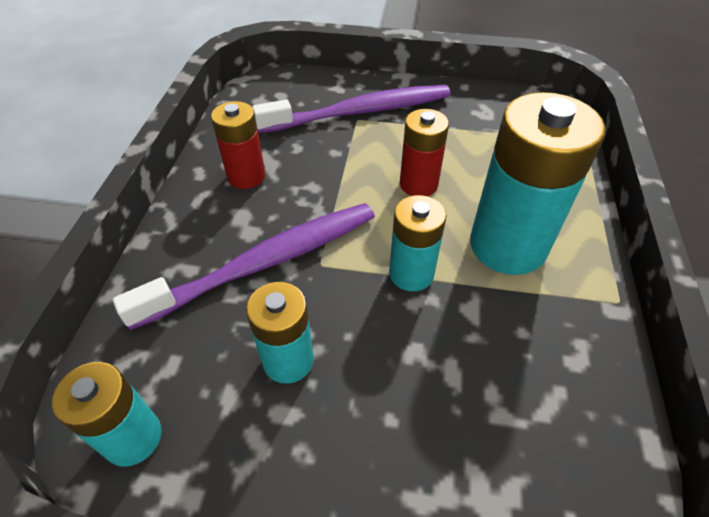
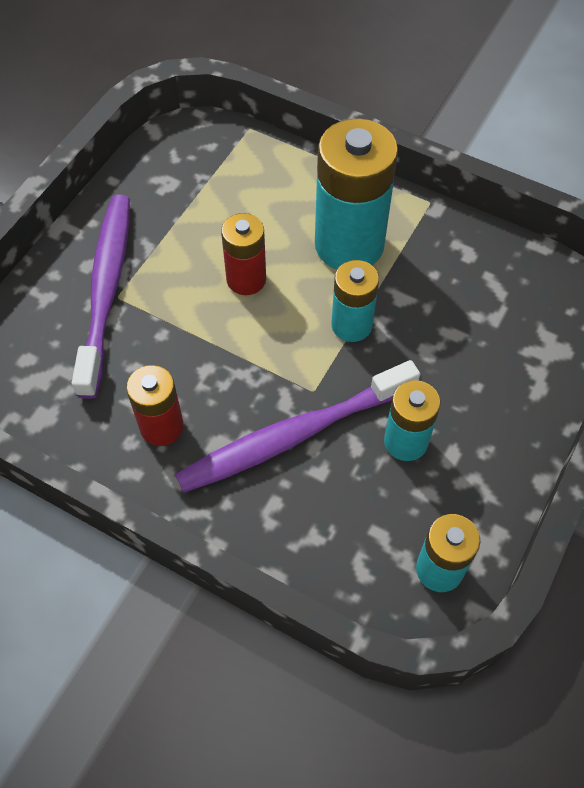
camera: 70 degrees left, 10 degrees up
(265, 263) = (293, 435): purple toothbrush -> purple toothbrush turned 105 degrees counterclockwise

